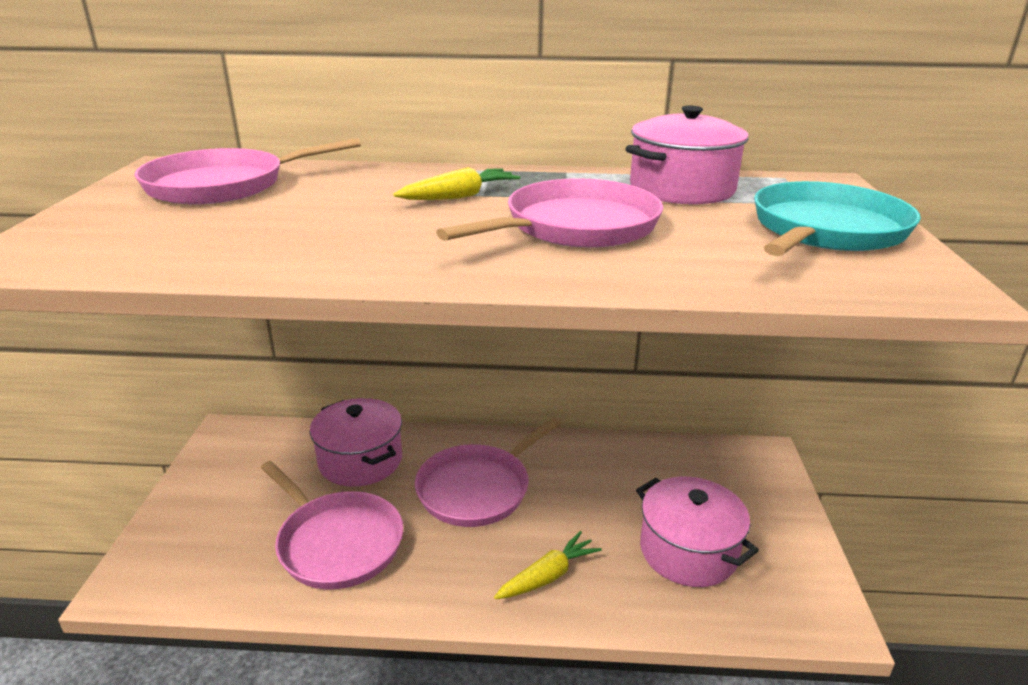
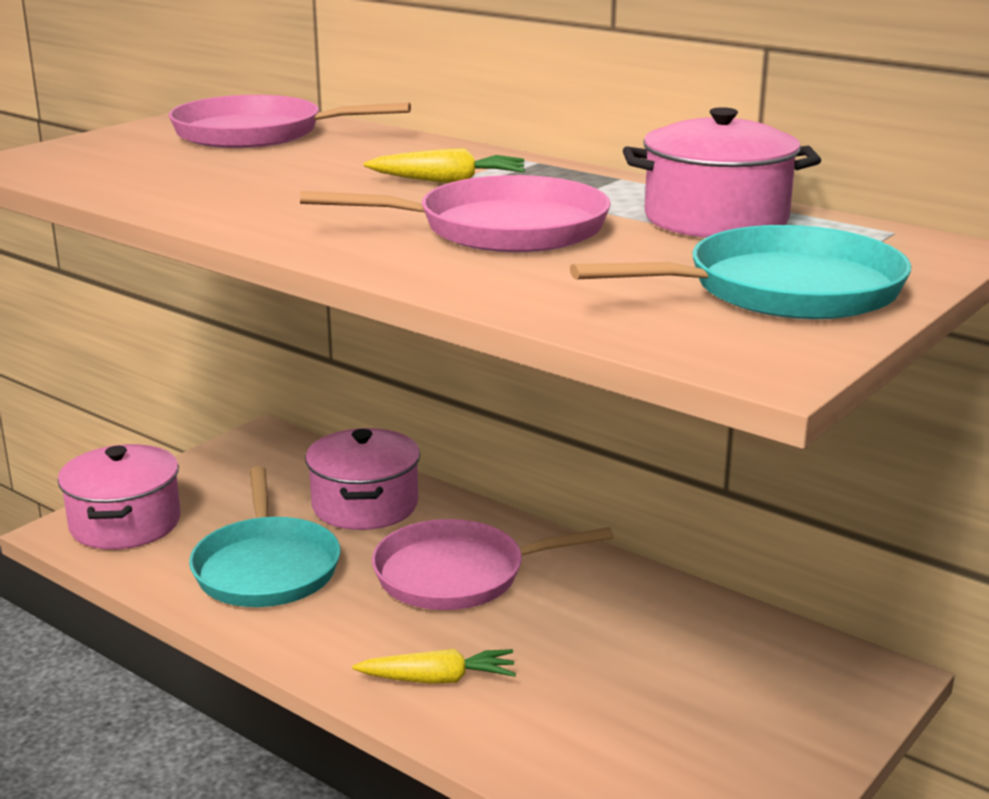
camera: 35 degrees right, 5 degrees down
(337, 542) = (266, 568): pink pan -> turquoise pan
(688, 551) = (629, 726): pink pot -> pink pot (125, 523)

